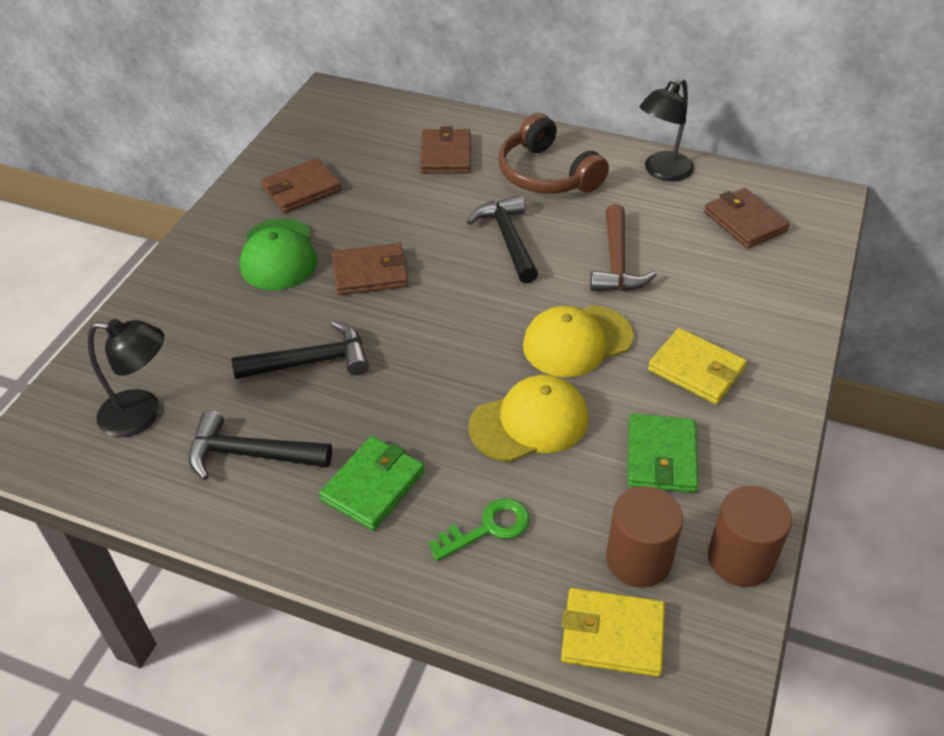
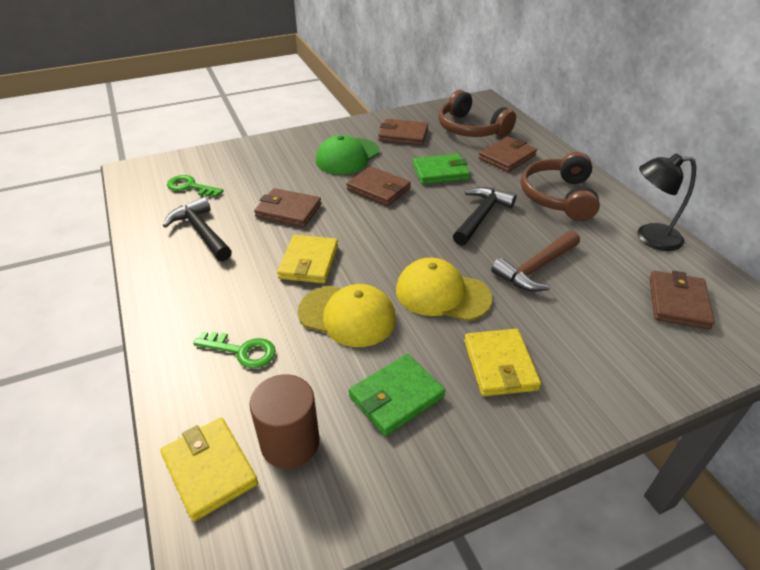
camera: 45 degrees right, 5 degrees down
(142, 414) = (190, 187): black lamp -> green key
(311, 361) = (288, 210): black hammer -> brown wallet
(364, 139) = (470, 129): none -> brown headphones
(373, 486) = (225, 285): green wallet -> green wallet (440, 172)
(418, 400) = (309, 262): none -> yellow wallet
(740, 559) = (351, 505): brown cylinder -> none

